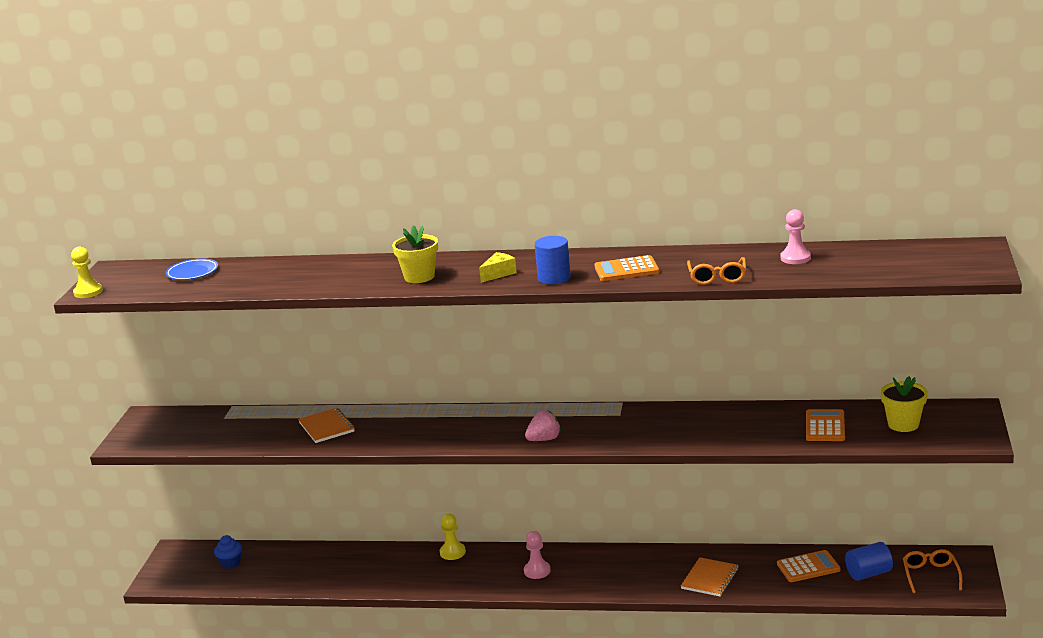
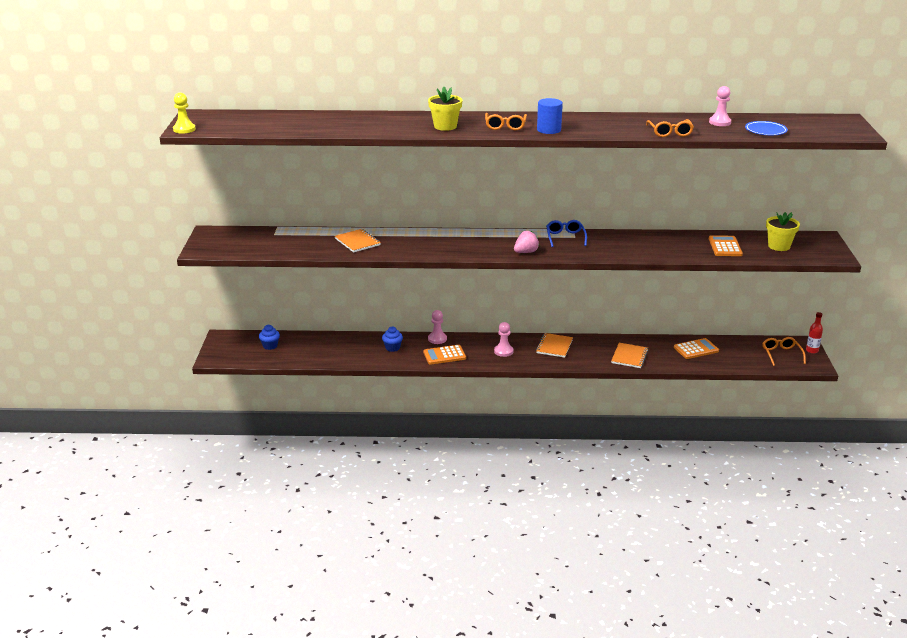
camera: 10 degrees left, 5 degrees up
(192, 272) = (263, 119): blue plate -> blue plate (765, 131)
(389, 566) = (392, 348): none -> blue cupcake
(452, 552) = (437, 339): yellow pawn -> pink pawn
(499, 274) = (505, 126): yellow cheese -> orange glasses
(606, 416) = (565, 237): none -> blue glasses
(609, 563) = (554, 346): none -> orange notebook
(626, 269) = (600, 126): orange calculator -> orange calculator (444, 355)
(868, 573) = (739, 353): blue cylinder -> none
(978, 569) = (812, 350): none -> red bottle

